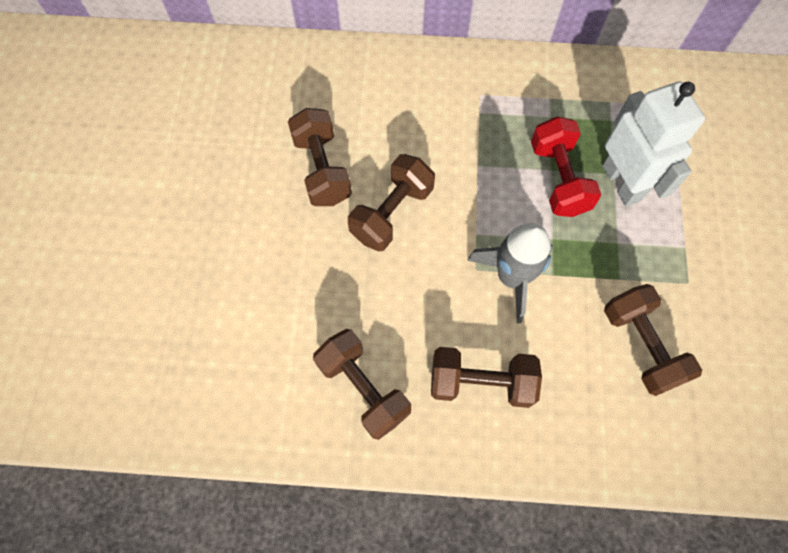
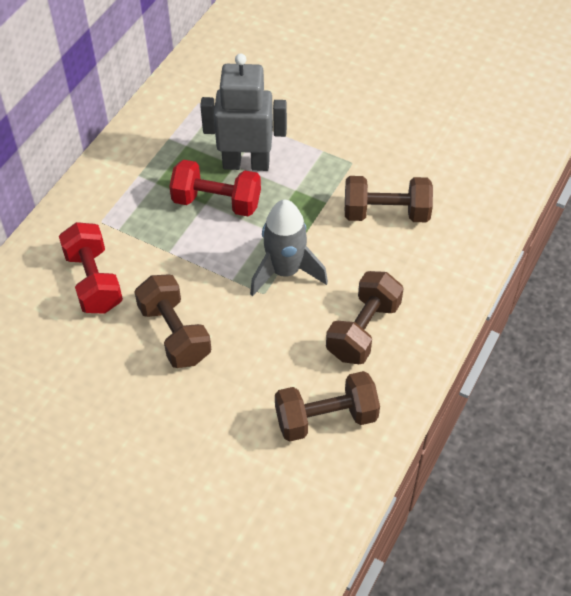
camera: 65 degrees left, 15 degrees down
(322, 169) = (95, 372): brown dumbbell -> none
(413, 121) = (94, 281): none -> red dumbbell
(622, 183) = (246, 163): white robot -> grey robot

